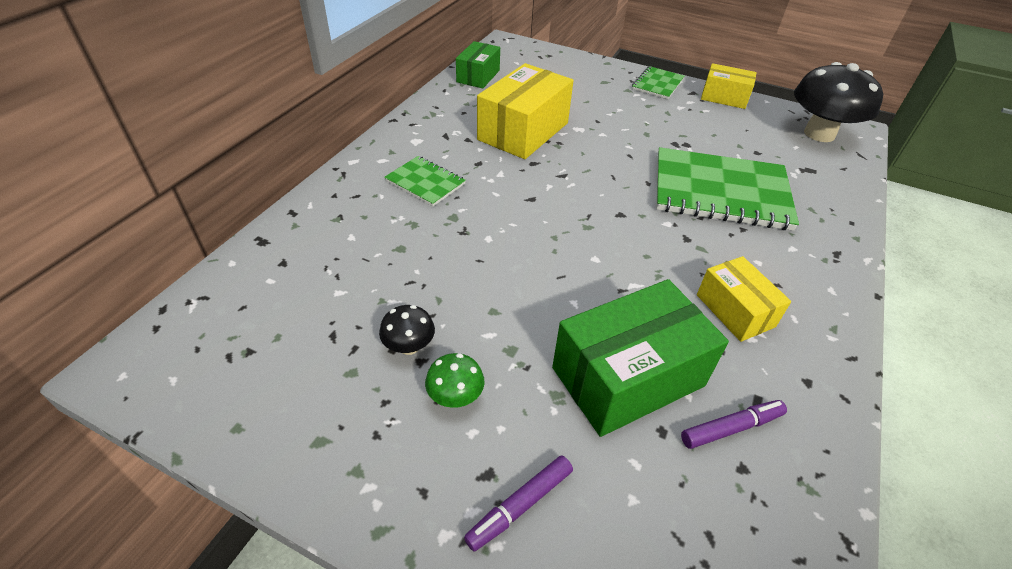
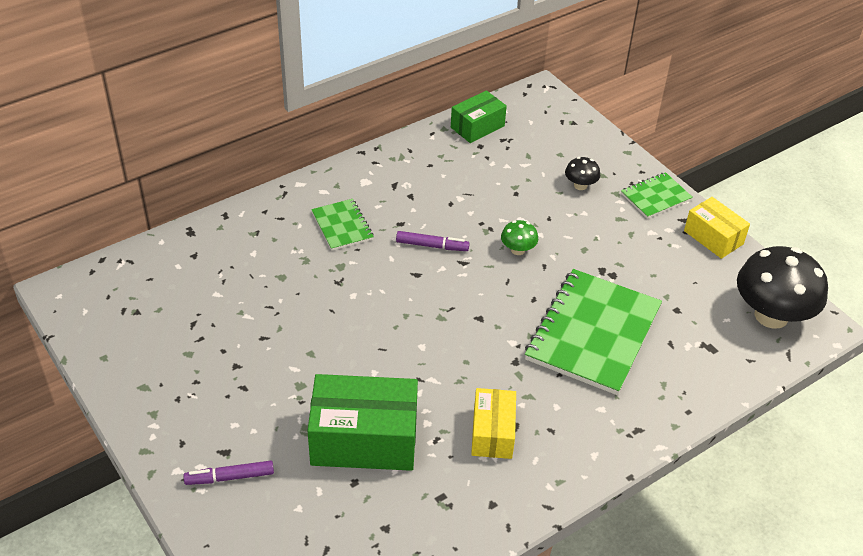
camera: 30 degrees right, 0 degrees up
(409, 346) = (235, 352): black mushroom -> black mushroom (580, 185)
(455, 396) = (240, 398): green mushroom -> green mushroom (518, 250)
(523, 131) = (467, 205): yellow box -> none
(720, 191) = (593, 333): green notebook -> green notebook turned 75 degrees clockwise
(731, 428) = (403, 503): purple marker -> purple marker (432, 246)

